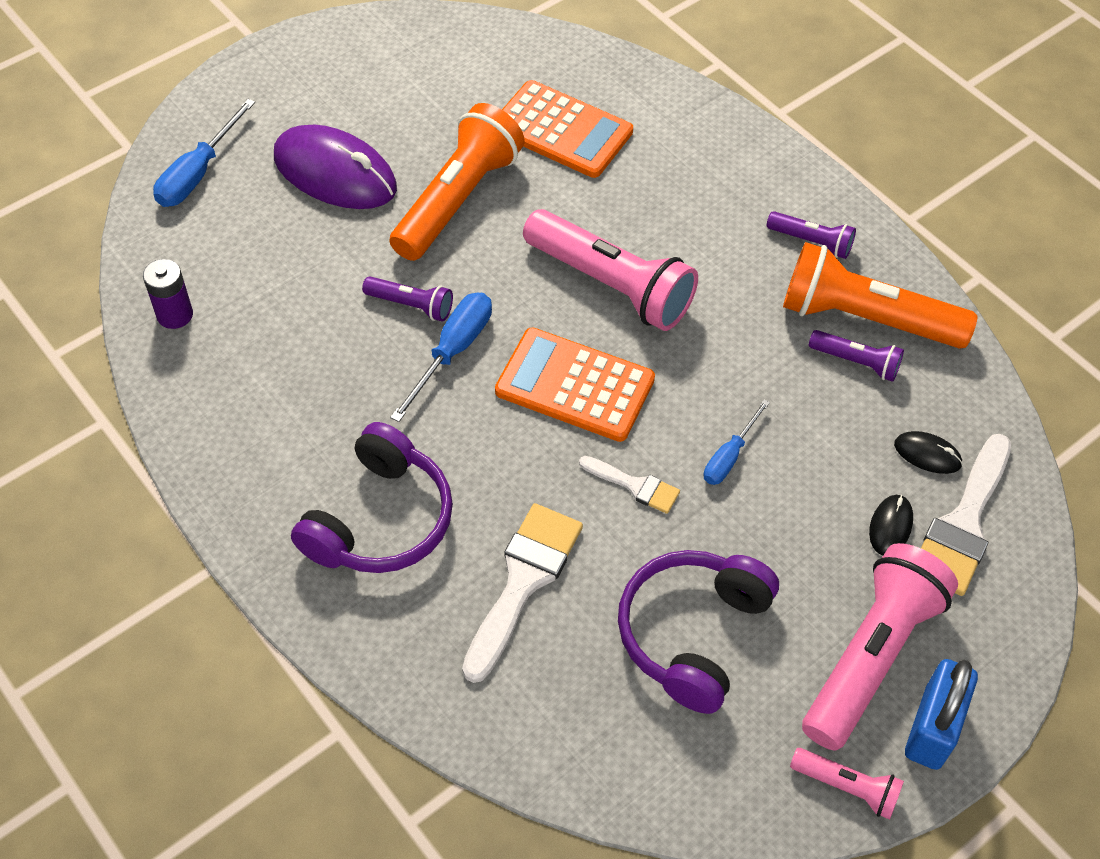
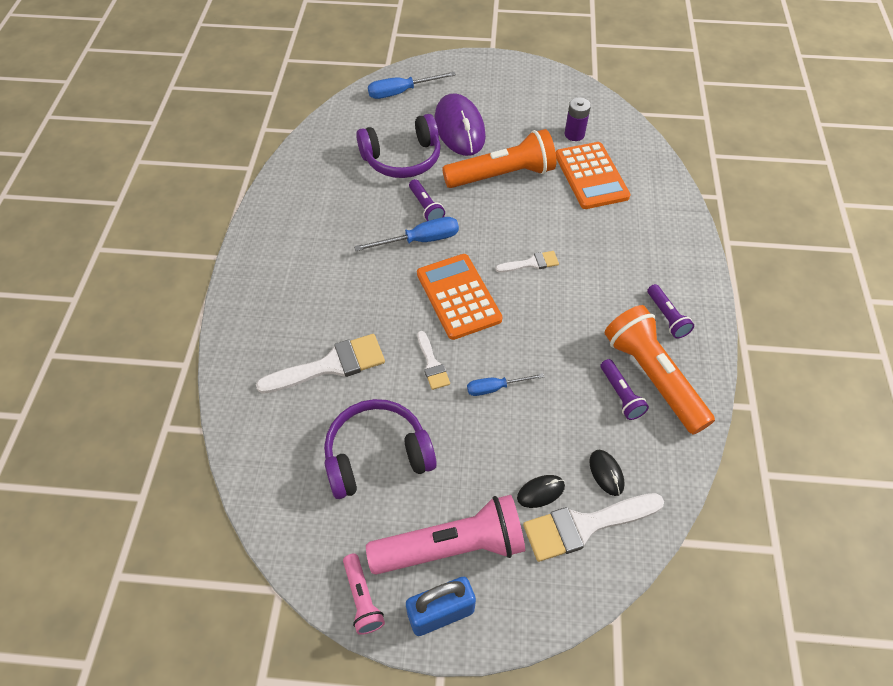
camera: 45 degrees right, 0 degrees up
(175, 315) = (324, 144): purple battery -> purple battery (574, 134)
(379, 519) = (304, 289): purple headphones -> purple headphones (402, 158)
(611, 285) = (531, 263): pink flashlight -> white brush

